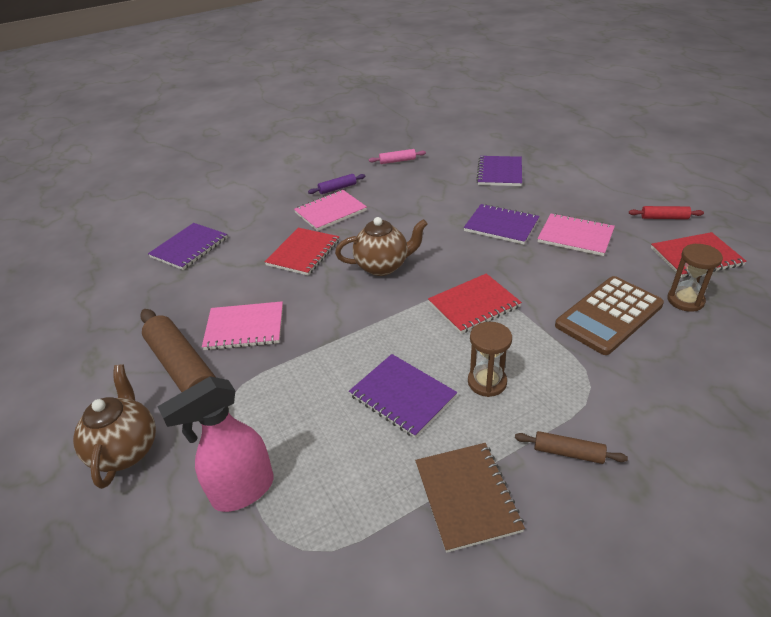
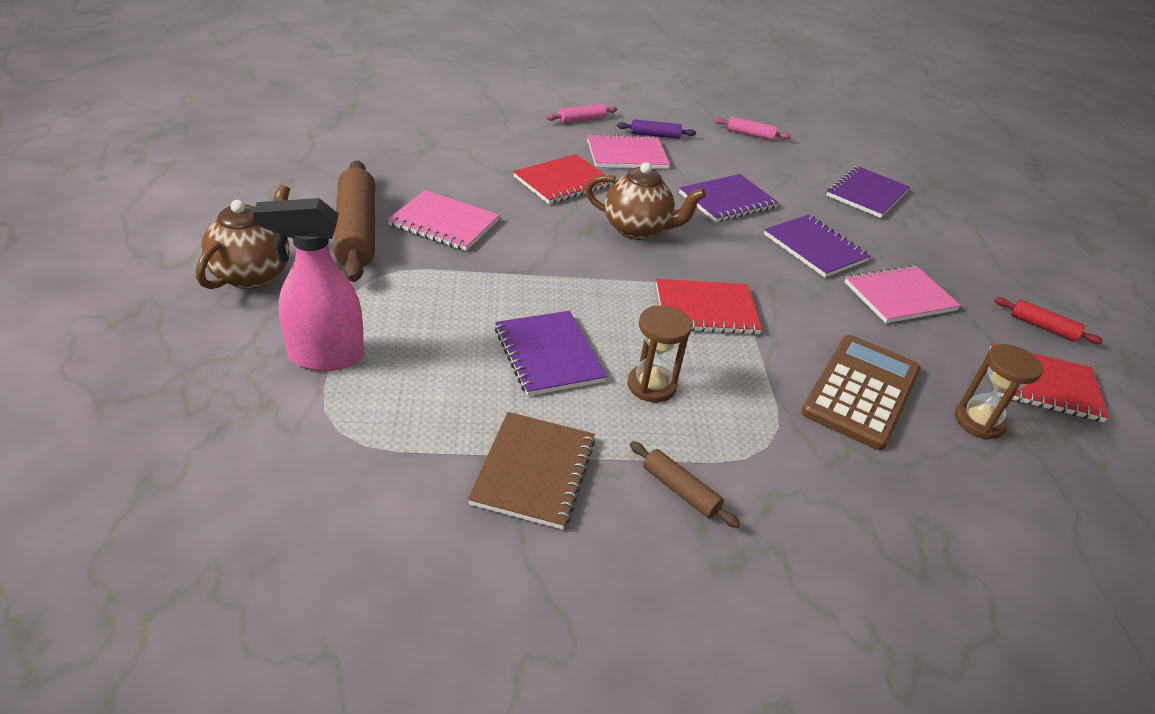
camera: 20 degrees right, 0 degrees up
(189, 248) = (451, 129): purple notebook -> purple notebook (727, 200)
(278, 198) = (581, 120): none -> pink rolling pin
(575, 236) = (899, 296): pink notebook -> pink notebook turned 75 degrees counterclockwise
(609, 315) = (861, 391): brown calculator -> brown calculator turned 135 degrees clockwise

